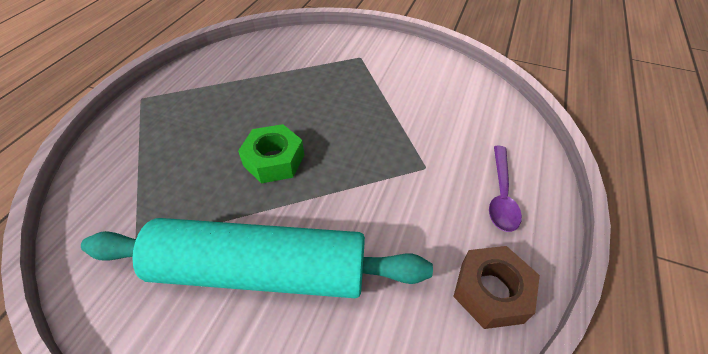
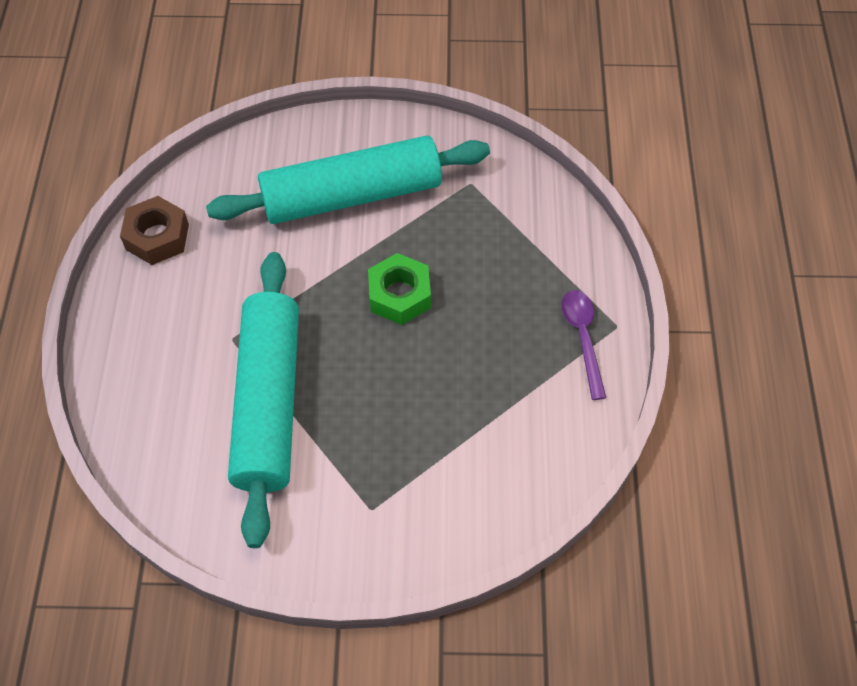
camera: 160 degrees right, 10 degrees up
(407, 119) = (268, 402): none -> turquoise rolling pin
(501, 195) = (147, 330): purple spoon -> purple spoon (582, 338)

